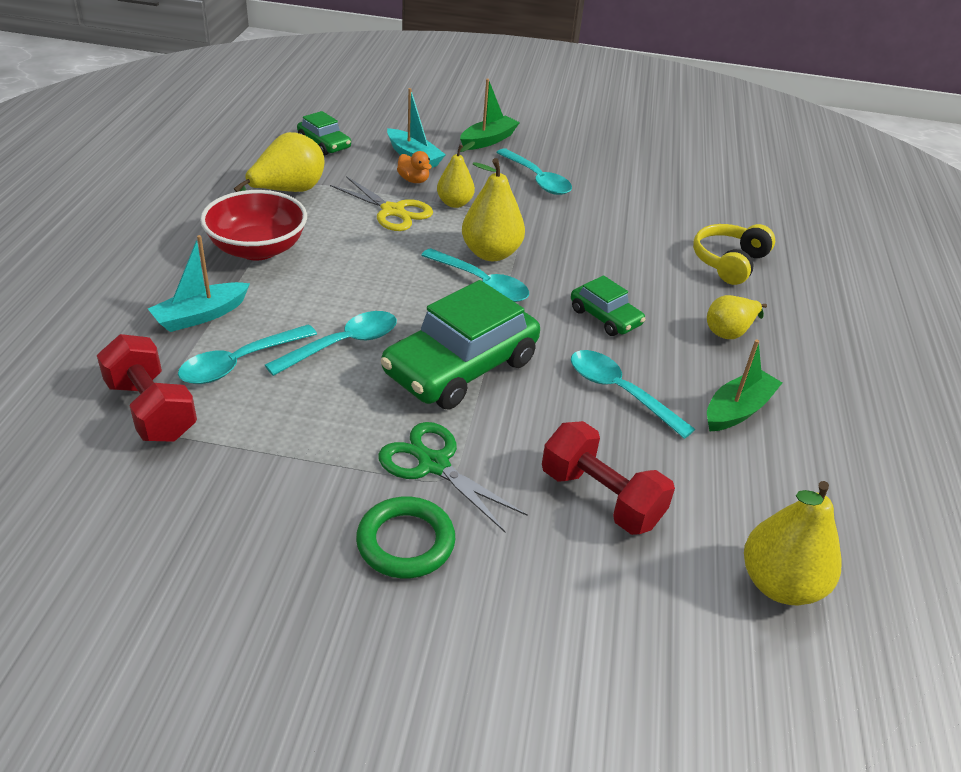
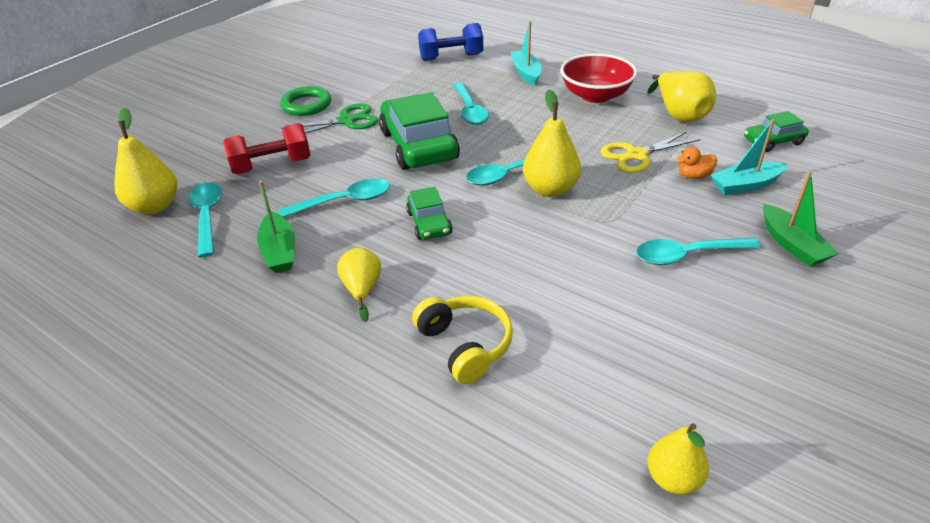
camera: 120 degrees right, 0 degrees up
(151, 410) = (451, 57): red dumbbell -> blue dumbbell
(240, 363) = (473, 80): turquoise spoon -> turquoise spoon (207, 217)
(455, 203) = (644, 189): yellow pear -> yellow pear (673, 478)
(605, 317) = (429, 223): green car -> green car turned 90 degrees counterclockwise

